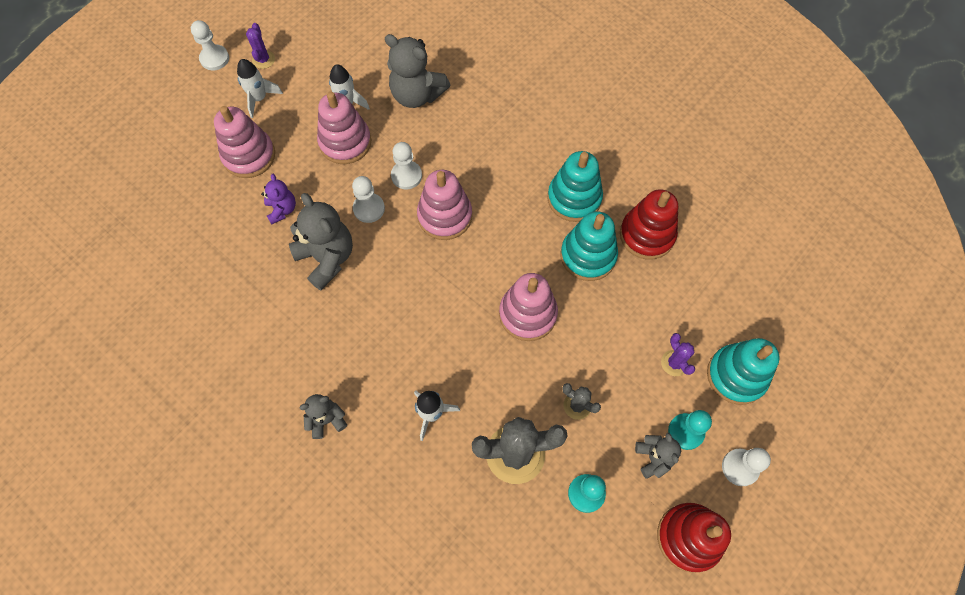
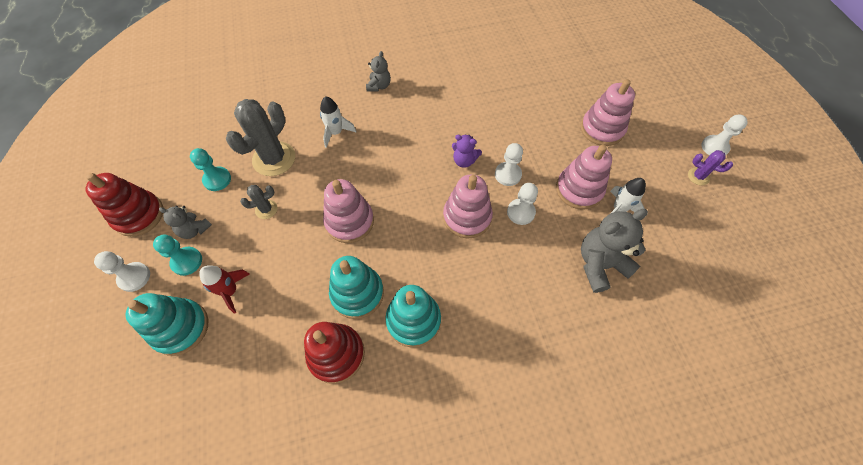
camera: 125 degrees right, 5 degrees down
(259, 99) = (655, 157): white rocket -> none
(282, 209) = (542, 127): purple teddy bear -> purple teddy bear (464, 161)
(327, 258) = (485, 133): grey teddy bear -> none
(674, 363) = (230, 291): purple cactus -> red rocket

